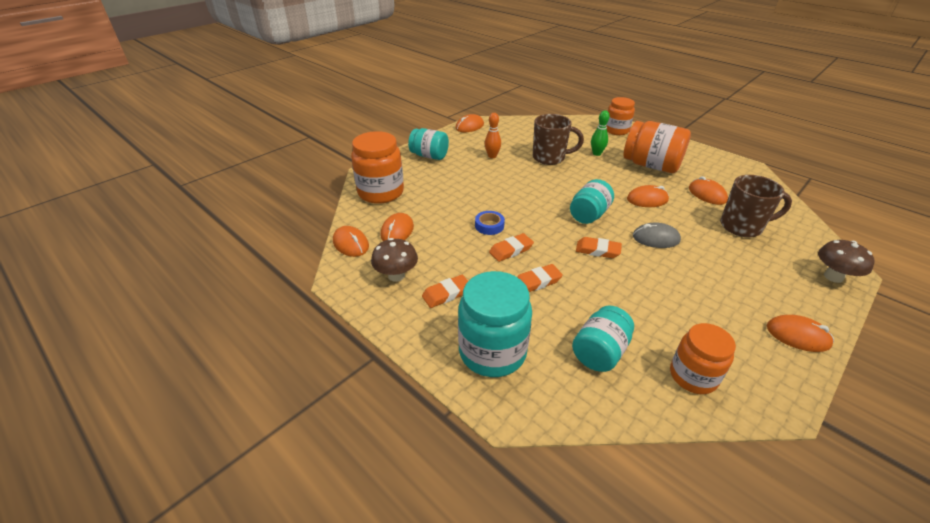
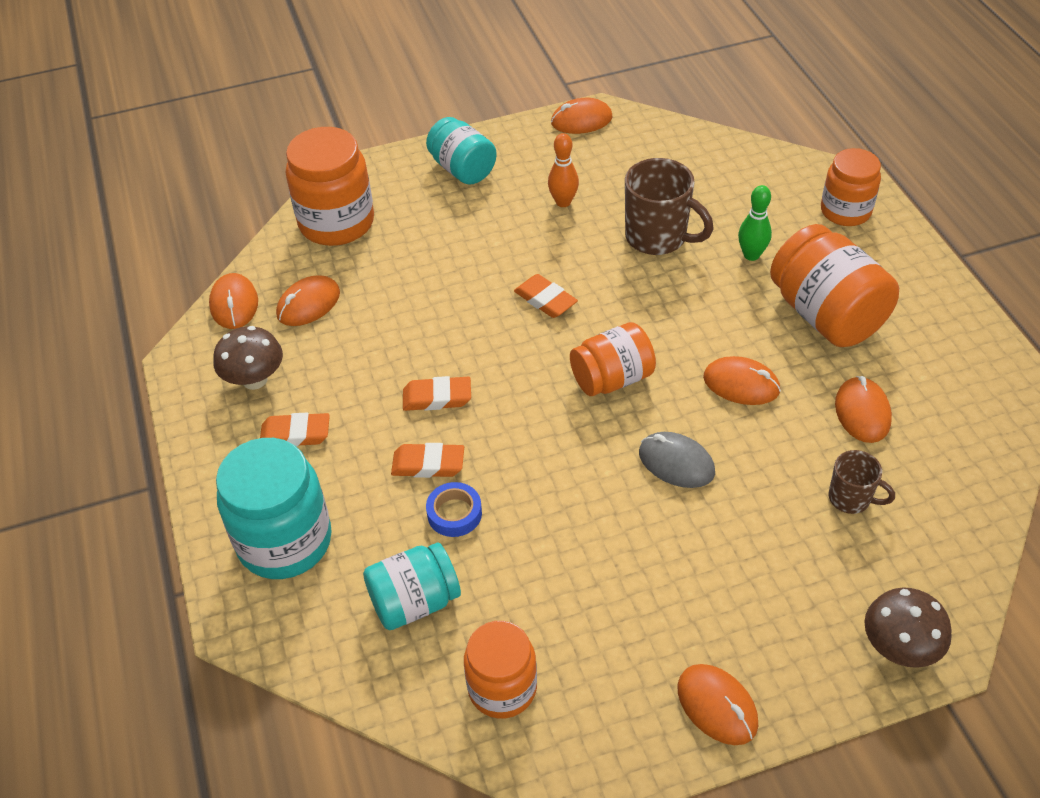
camera: 30 degrees right, 10 degrees up
(489, 226) = (442, 342): blue tape -> blue tape (454, 513)
(589, 215) = (612, 379): turquoise jar -> orange jar
(597, 250) = (563, 448): orange eraser -> orange eraser (545, 300)
(742, 227) = (851, 498): brown mug -> brown mug, size x0.56

